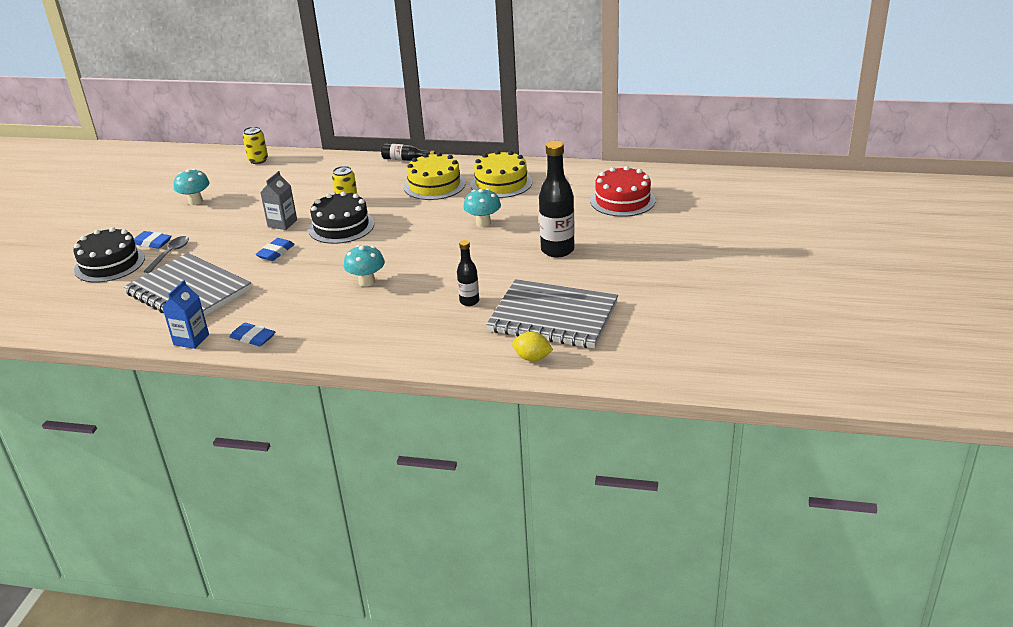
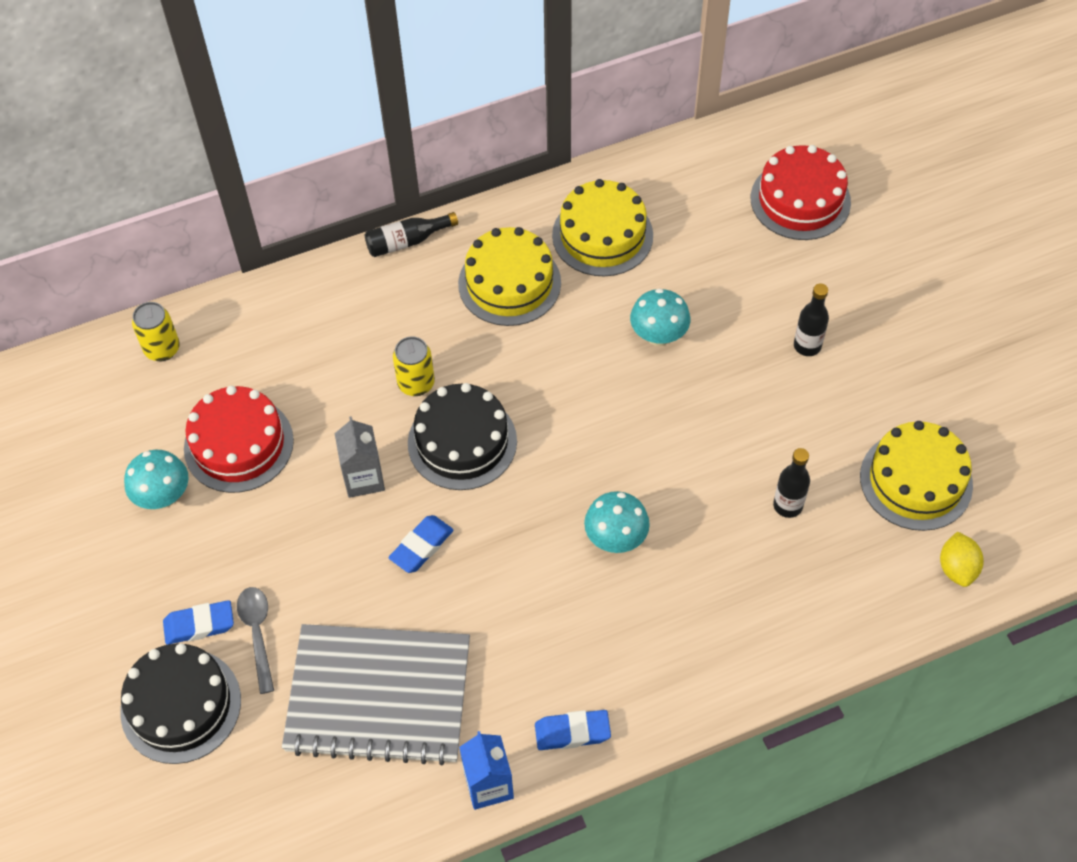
camera: 35 degrees left, 25 degrees up
(247, 196) = (238, 444): none -> red cake
(276, 252) = (421, 546): blue eraser -> blue eraser turned 45 degrees clockwise
(532, 358) = (957, 568): yellow lemon -> yellow lemon turned 75 degrees counterclockwise
(553, 317) = (916, 480): grey notebook -> yellow cake
(557, 250) = (807, 346): black bottle -> black bottle, size x0.55

